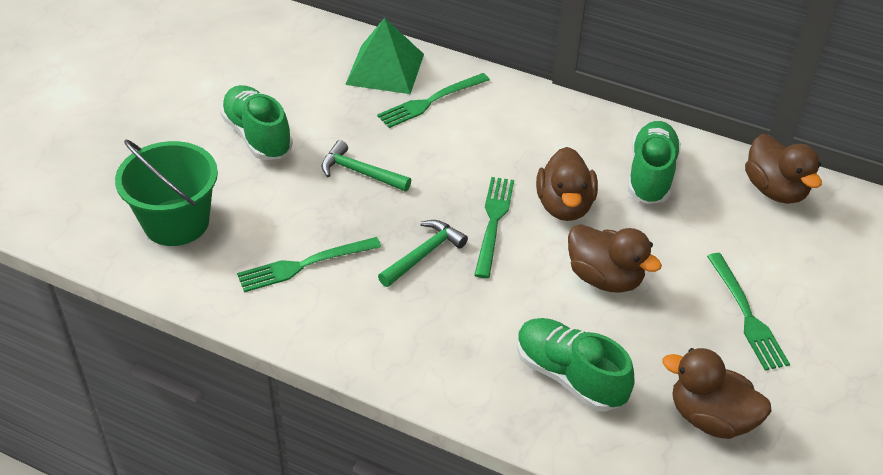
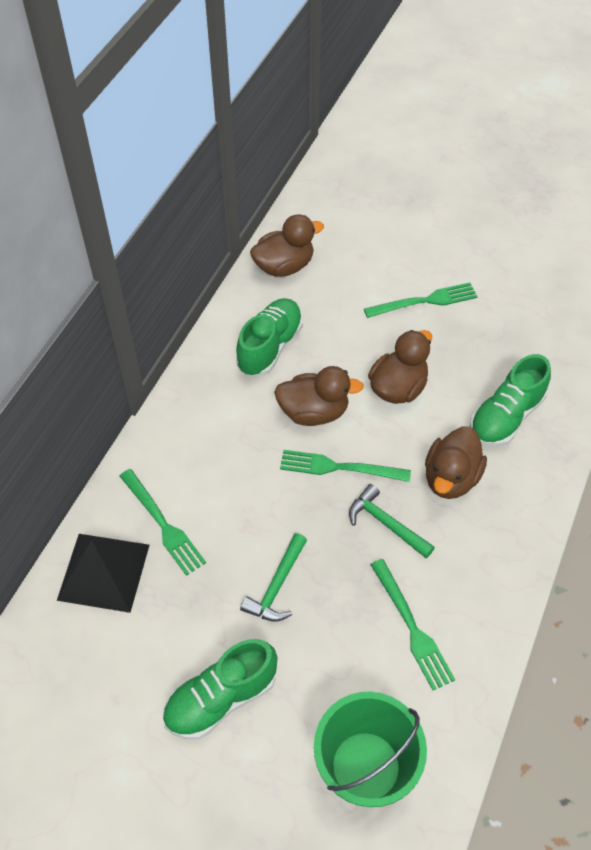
camera: 90 degrees left, 10 degrees up
(385, 69) = (104, 572): green pyramid -> black pyramid
(650, 175) = (270, 347): green shoe -> green shoe turned 105 degrees clockwise
(710, 418) = (527, 333): brown duck -> brown duck (451, 478)

